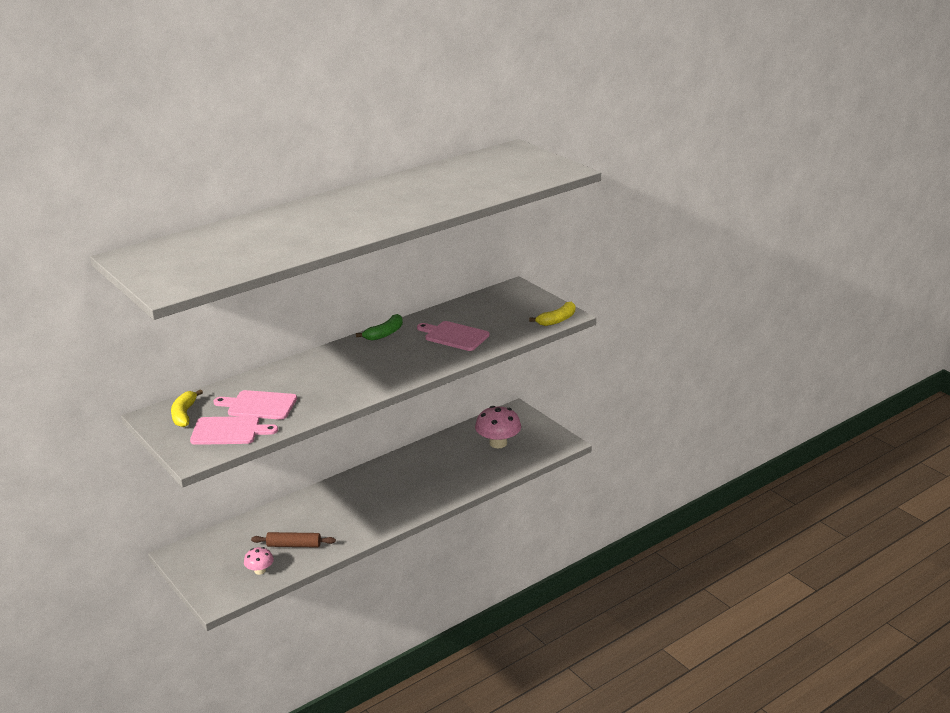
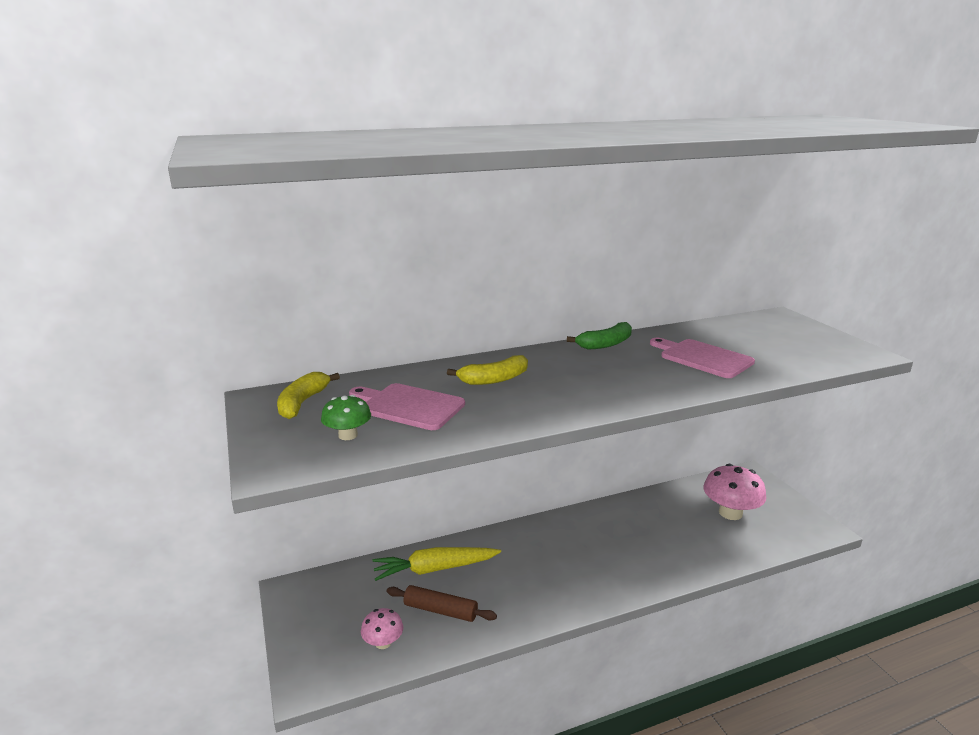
camera: 15 degrees right, 5 degrees down
(229, 431) = (348, 435): pink cutting board -> green mushroom
(280, 521) = (435, 569): none -> yellow carrot
(557, 320) = (853, 357): yellow banana -> yellow banana (494, 379)

